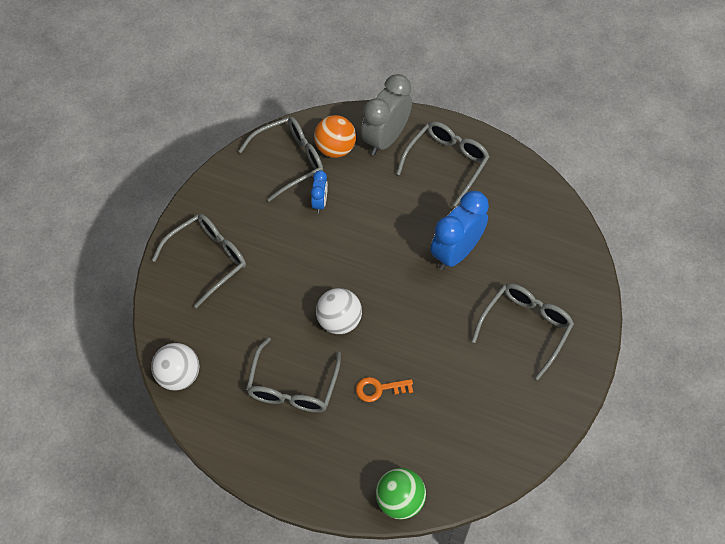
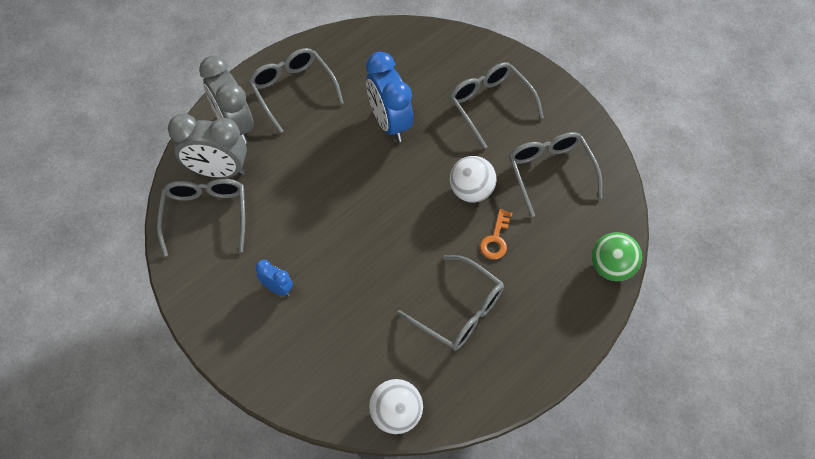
camera: 65 degrees left, 0 degrees up
(207, 260) = (276, 336): grey glasses -> grey glasses (550, 173)
(320, 203) = (271, 208): blue clock -> blue clock (277, 288)
(335, 148) = (218, 171): orange ball -> grey clock
(339, 321) = (410, 244): white ball -> white ball (471, 191)

